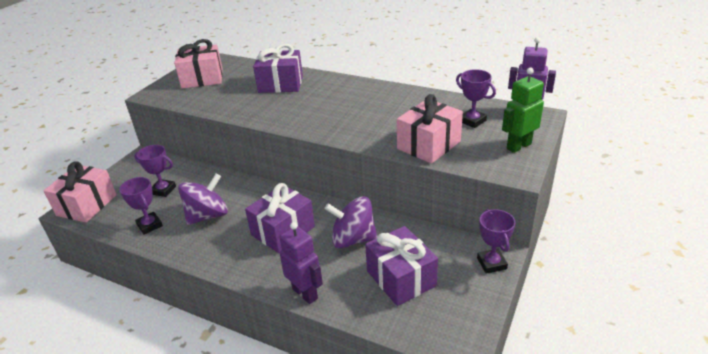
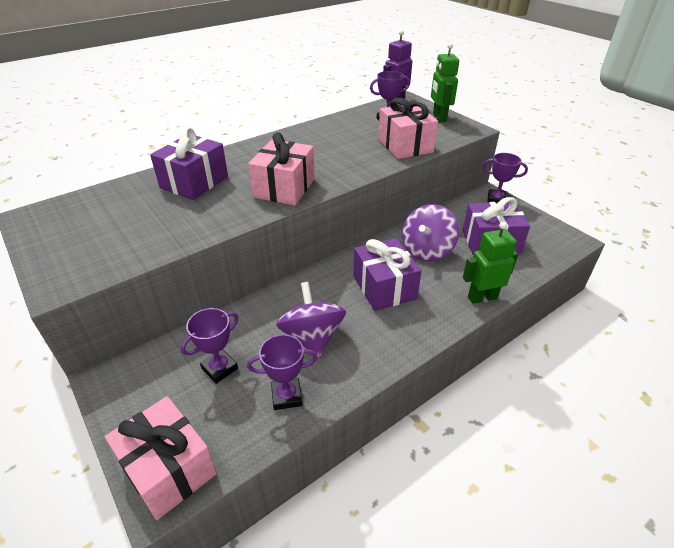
camera: 65 degrees left, 5 degrees up
(202, 79) = (87, 231): pink gift -> pink gift (284, 188)
(305, 293) = (482, 297): purple robot -> green robot

